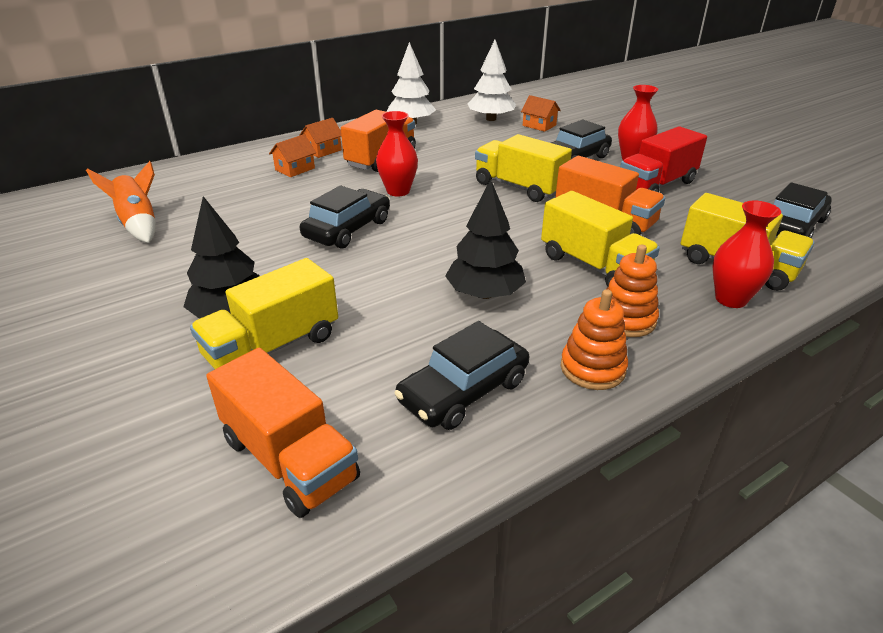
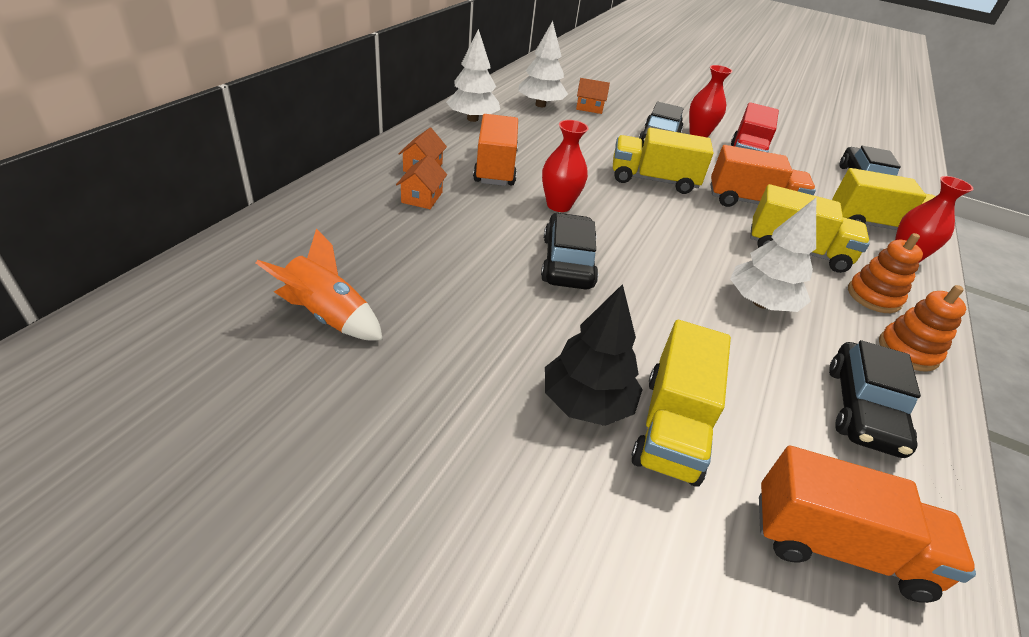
camera: 35 degrees left, 5 degrees up
(484, 294) = (760, 303): black tree -> white tree

